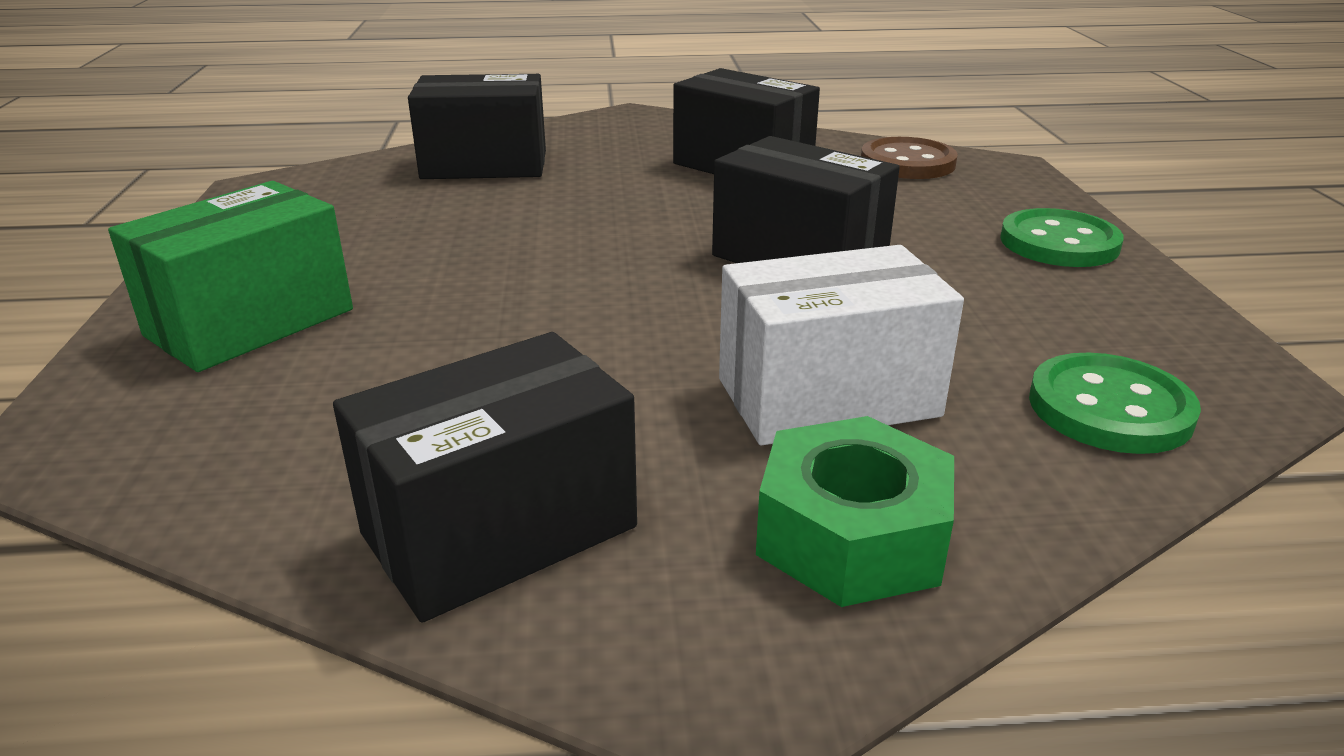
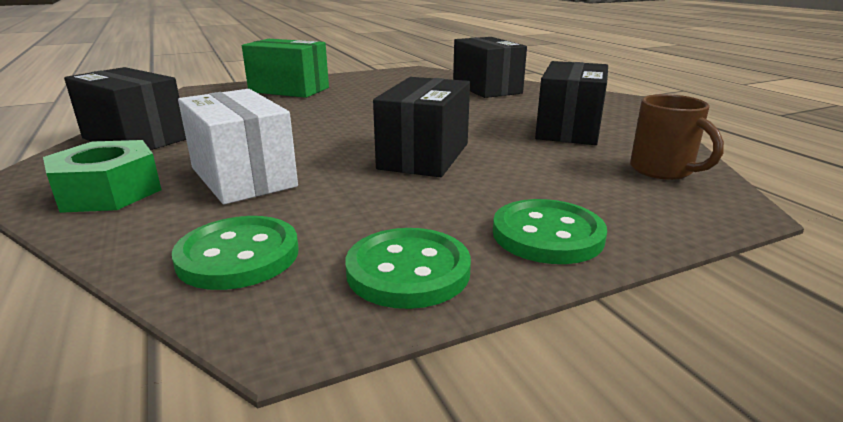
camera: 70 degrees right, 5 degrees down
(907, 163) = (663, 171): brown button -> brown mug
(1139, 316) = (408, 271): none -> green button

